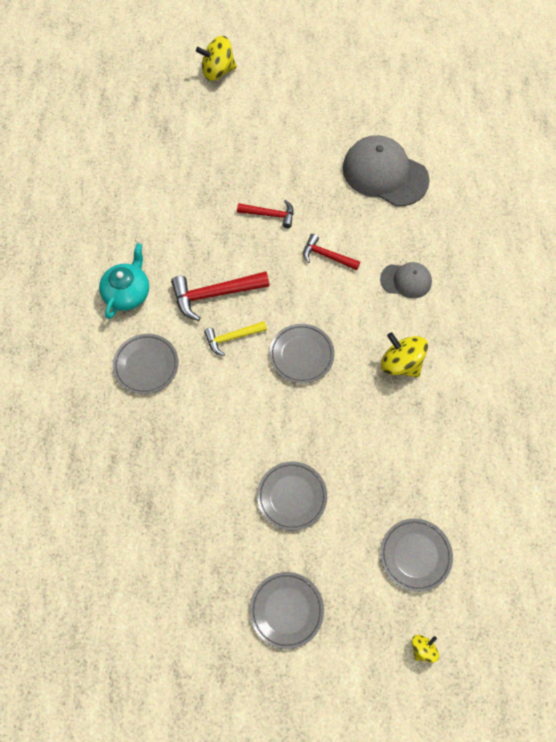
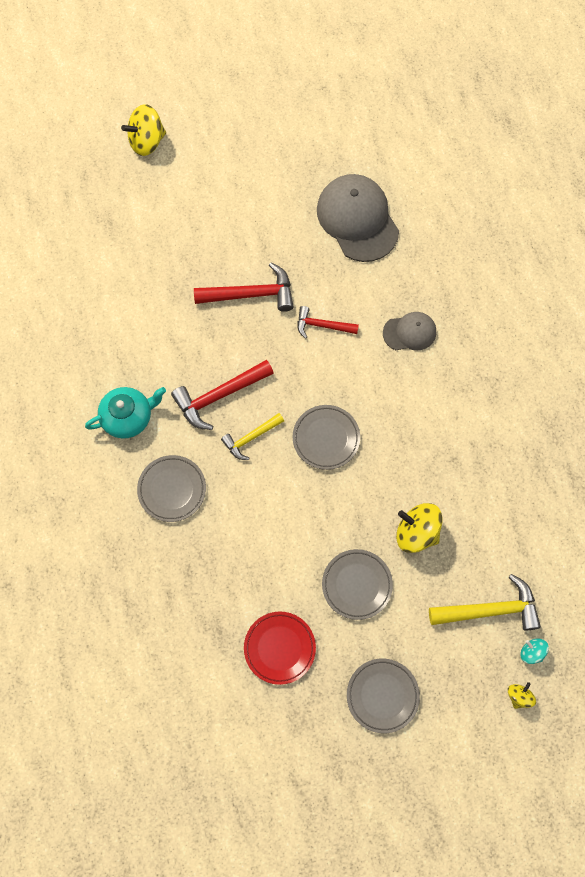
camera: 15 degrees left, 5 degrees up
(127, 293) = (128, 417): turquoise teapot -> turquoise teapot turned 60 degrees clockwise
(200, 537) = (279, 648): none -> red plate
(270, 215) = (251, 294): red hammer -> red hammer, size x1.60
(384, 174) = (357, 219): grey cap -> grey cap turned 45 degrees clockwise
(401, 363) = (427, 422): yellow spinning top -> yellow spinning top (416, 532)
(415, 555) = (490, 610): grey plate -> yellow hammer
(447, 608) = (531, 652): none -> turquoise spinning top

